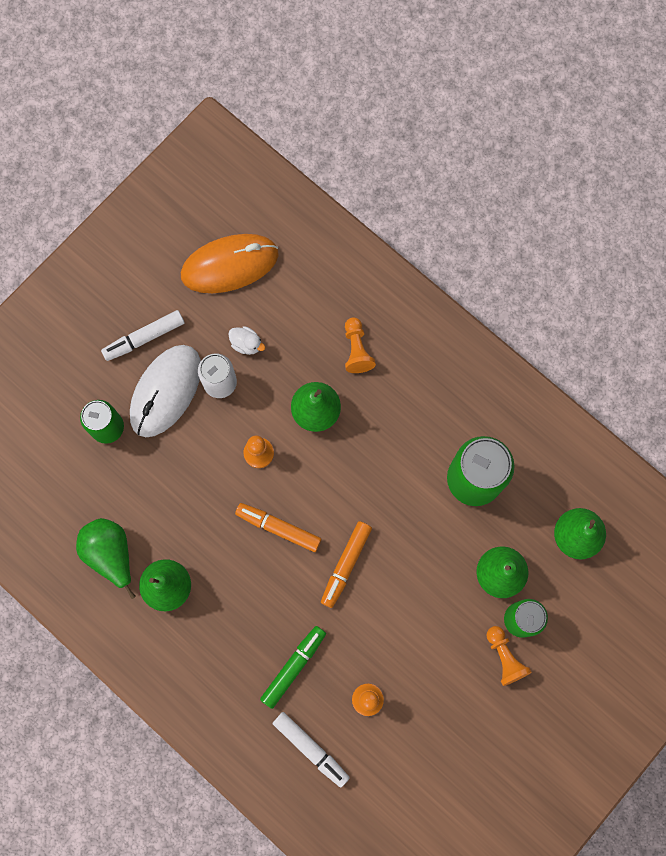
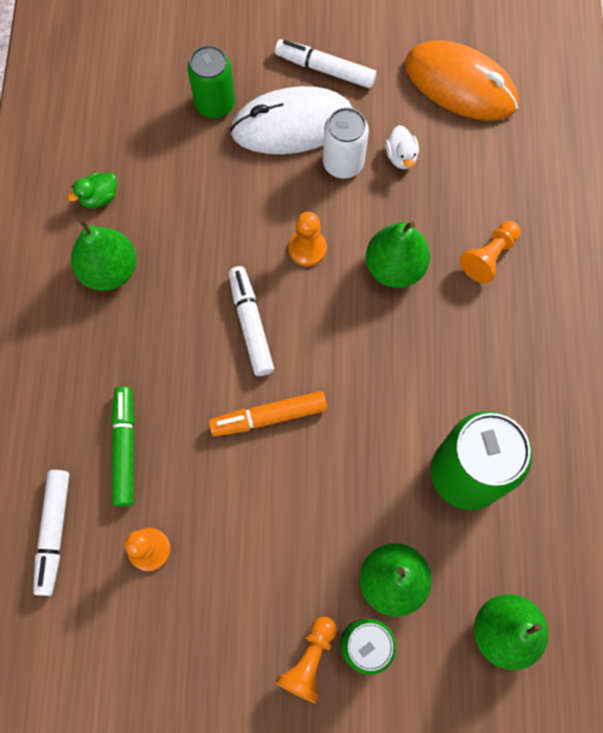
camera: 50 degrees right, 5 degrees down
(110, 554) = (99, 197): green pear -> green duck
(278, 528) = (250, 324): orange marker -> white marker
(293, 666) = (124, 448): green marker -> green marker turned 90 degrees counterclockwise

